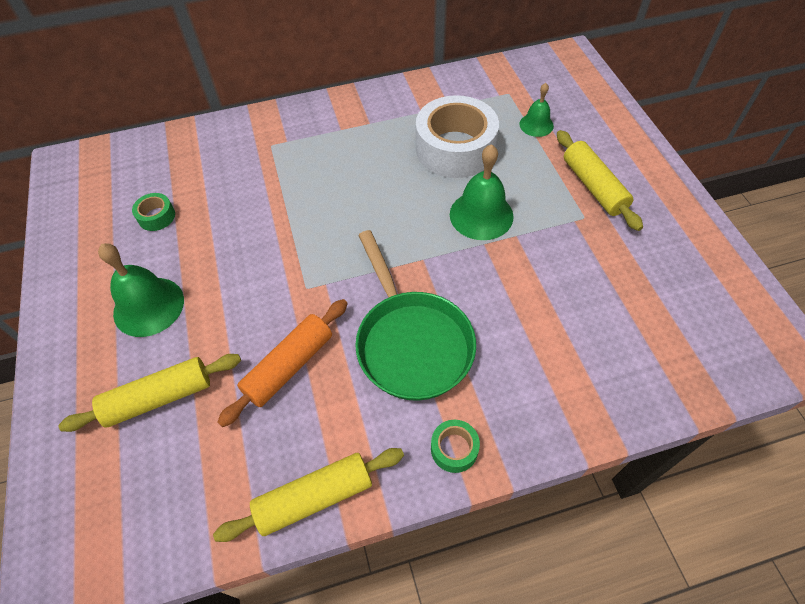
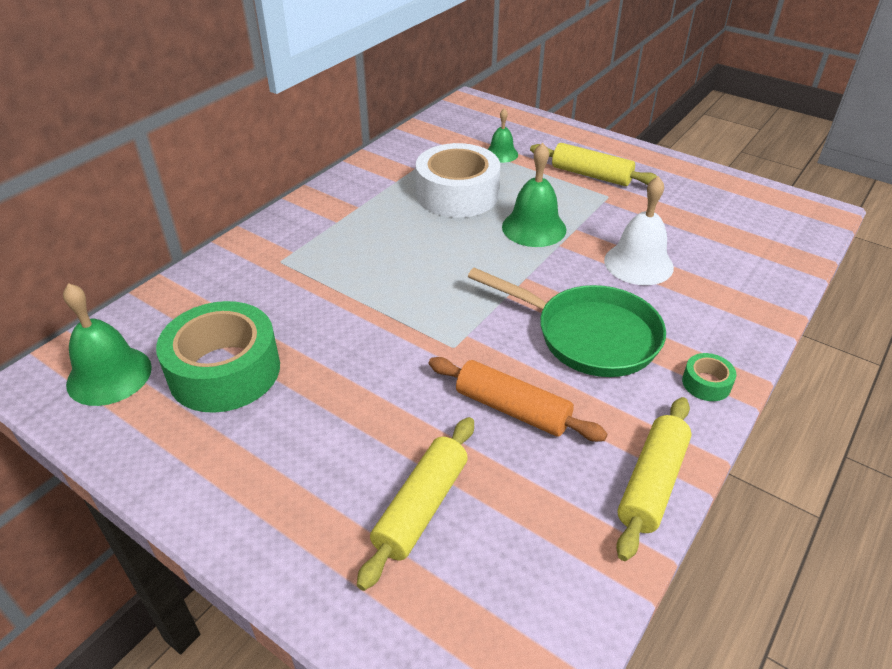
camera: 40 degrees left, 15 degrees down
(148, 306) = (313, 445): green bell -> green bell (109, 375)
(156, 216) = (225, 371): green tape -> green tape, size x2.34
(289, 366) = (512, 409): orange rolling pin -> orange rolling pin turned 60 degrees counterclockwise
(531, 301) = (638, 263): none -> white bell

